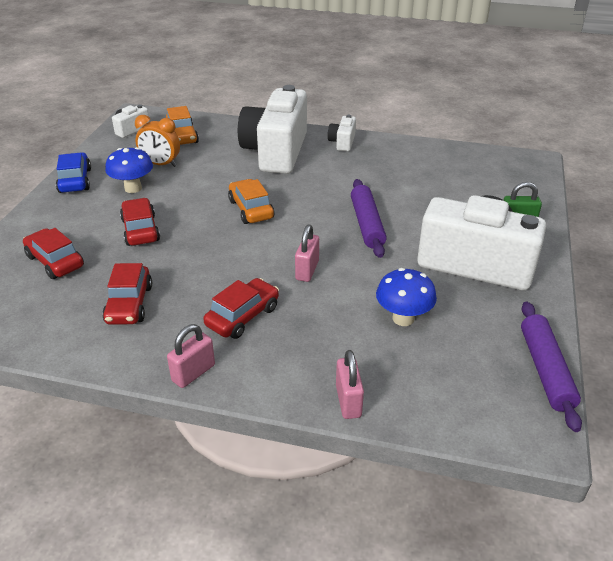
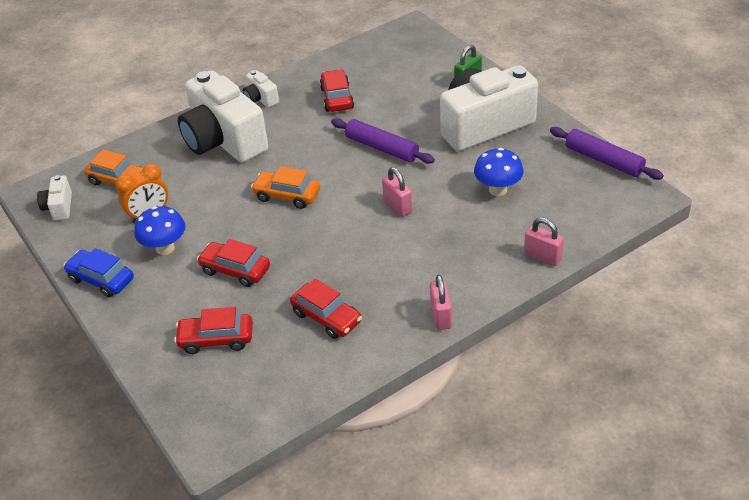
camera: 45 degrees left, 5 degrees up
(242, 316) = (410, 264): red car -> red car (337, 98)

